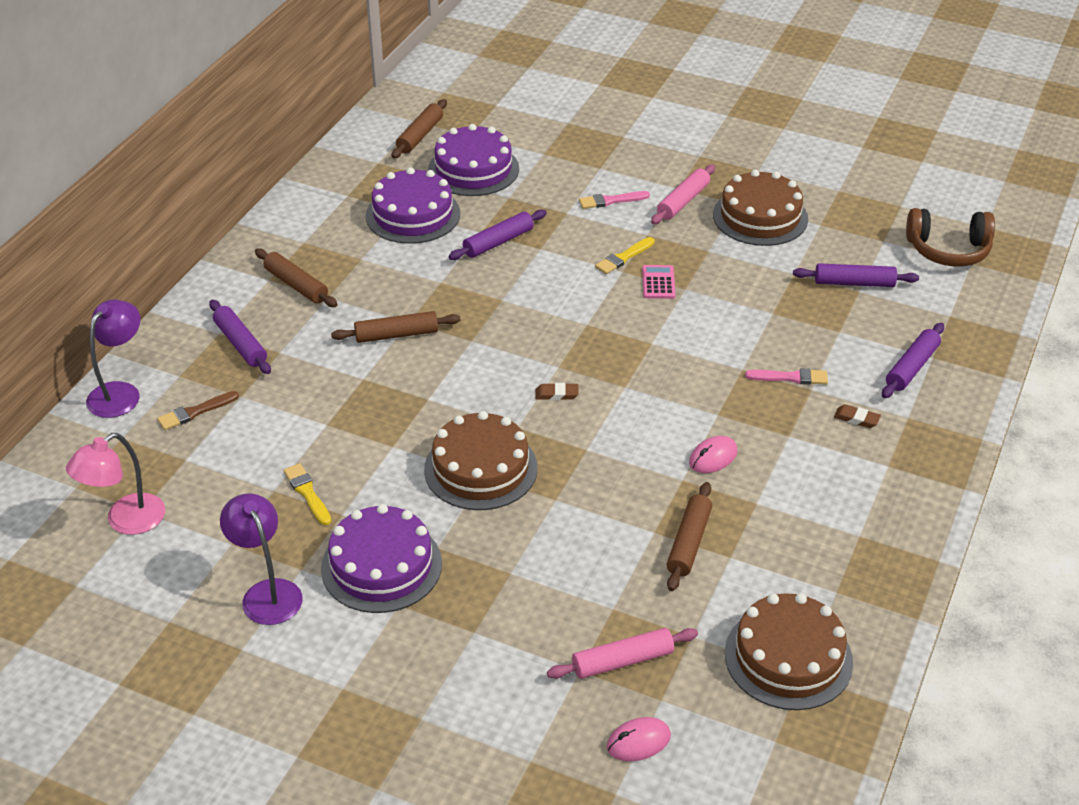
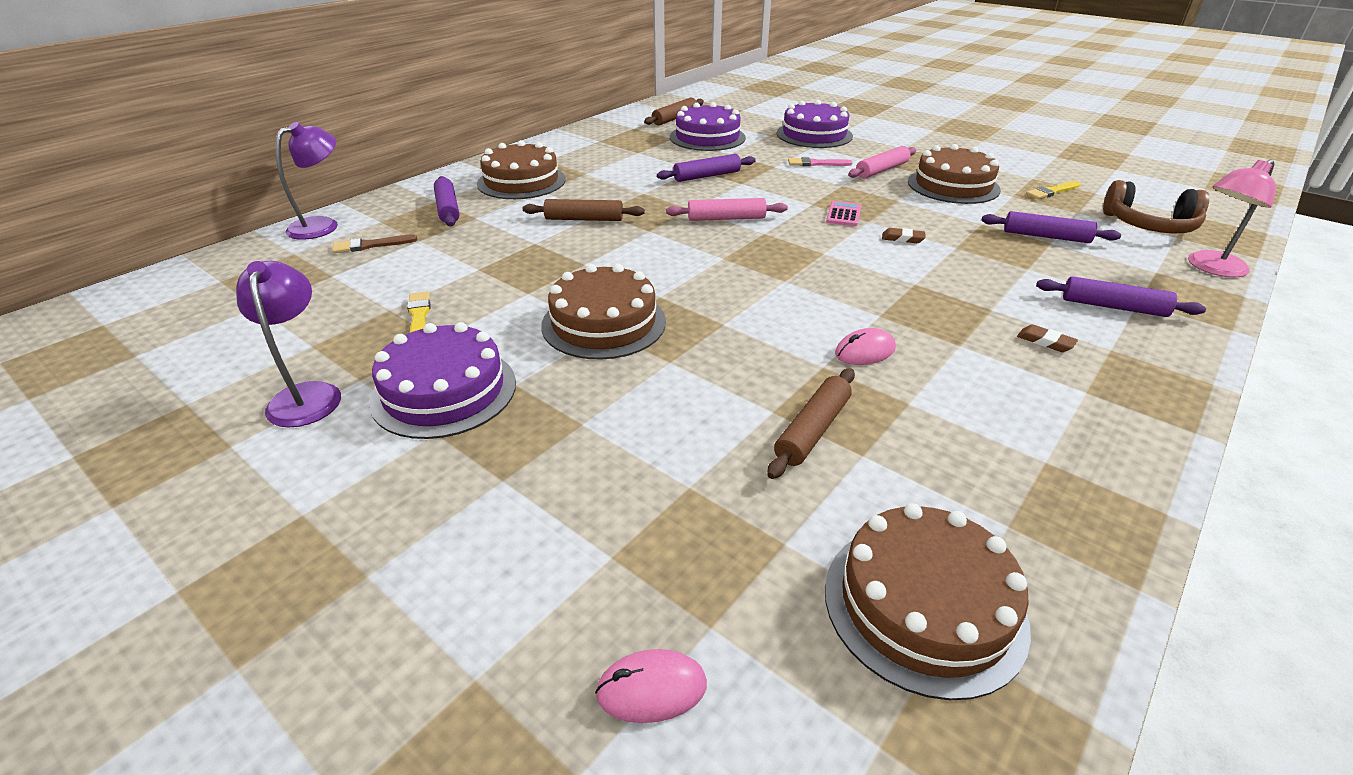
camera: 15 degrees right, 5 degrees down
(126, 521) = (234, 312): pink lamp -> pink lamp (1211, 268)
(296, 285) = (521, 181): brown rolling pin -> brown cake
(413, 214) = (644, 155): purple cake -> purple cake (814, 135)
(556, 394) = (712, 277): brown eraser -> brown eraser (902, 238)
(622, 661) = (675, 557): pink rolling pin -> pink rolling pin (726, 218)
(623, 257) = (816, 196): yellow brush -> yellow brush (1052, 191)
(790, 377) = (968, 297): pink brush -> none
(911, 367) = (1113, 307): purple rolling pin -> purple rolling pin turned 60 degrees clockwise

